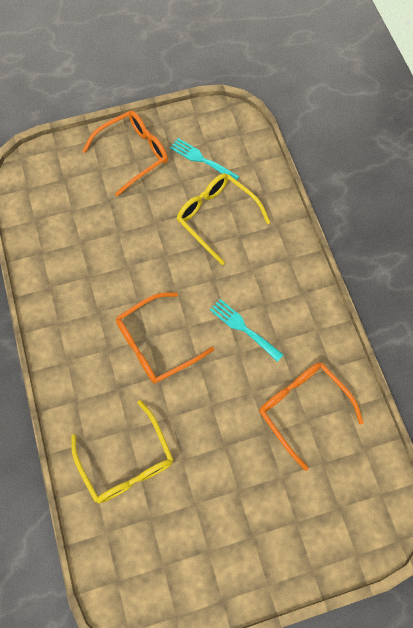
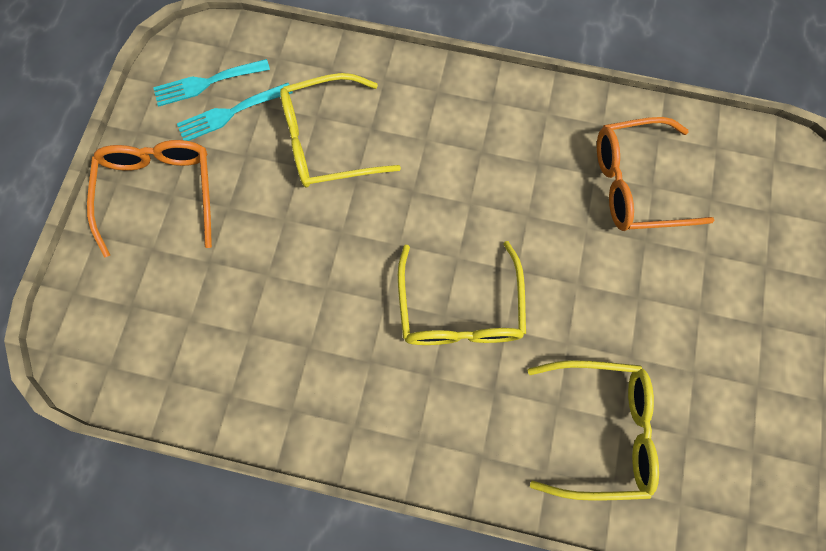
camera: 60 degrees left, 5 degrees up
(156, 344) = (460, 309): orange glasses -> yellow glasses
(243, 328) = (498, 193): turquoise fork -> turquoise fork (206, 83)

